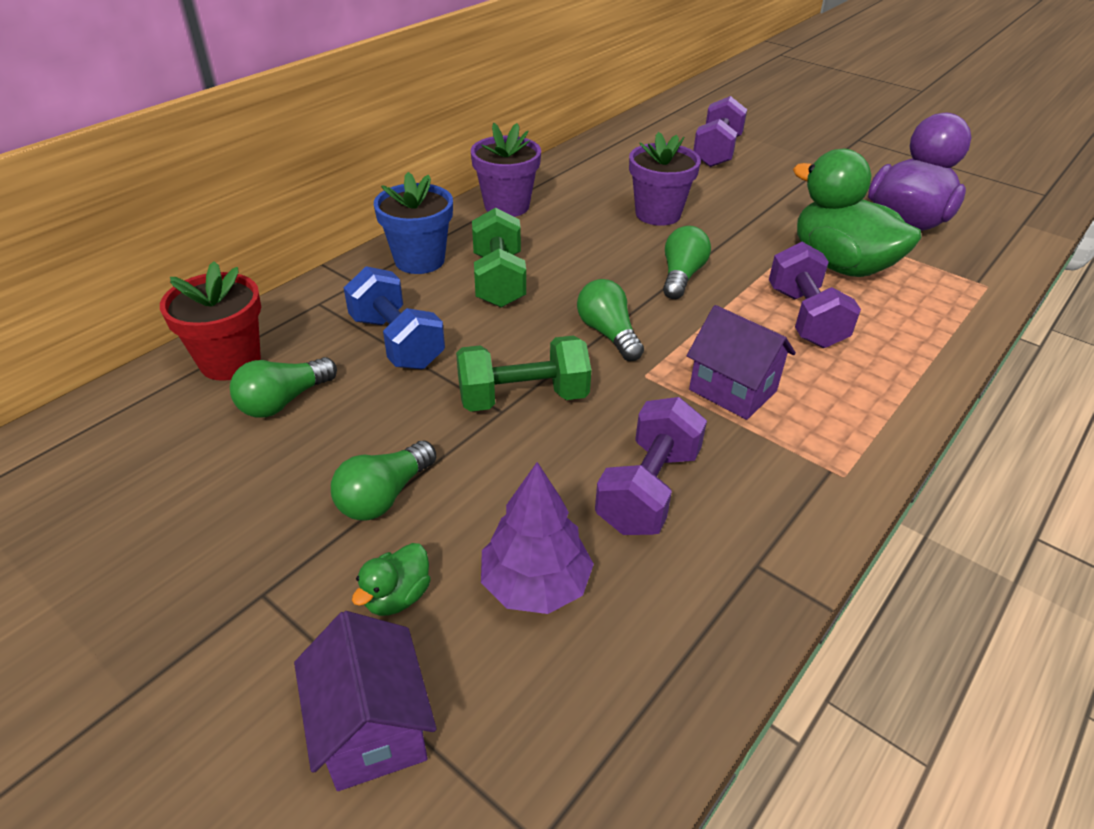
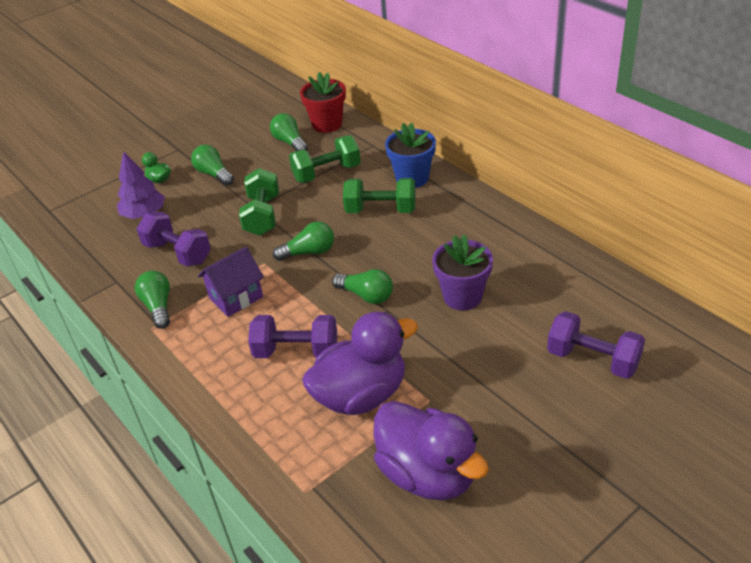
camera: 105 degrees right, 0 degrees up
(372, 729) = (108, 176): purple house -> none
(397, 342) = (327, 173): blue dumbbell -> green dumbbell
(507, 206) = (483, 216): purple flower pot -> none
(793, 479) = (158, 306): none -> green light bulb
(840, 265) = (361, 395): green duck -> purple duck

